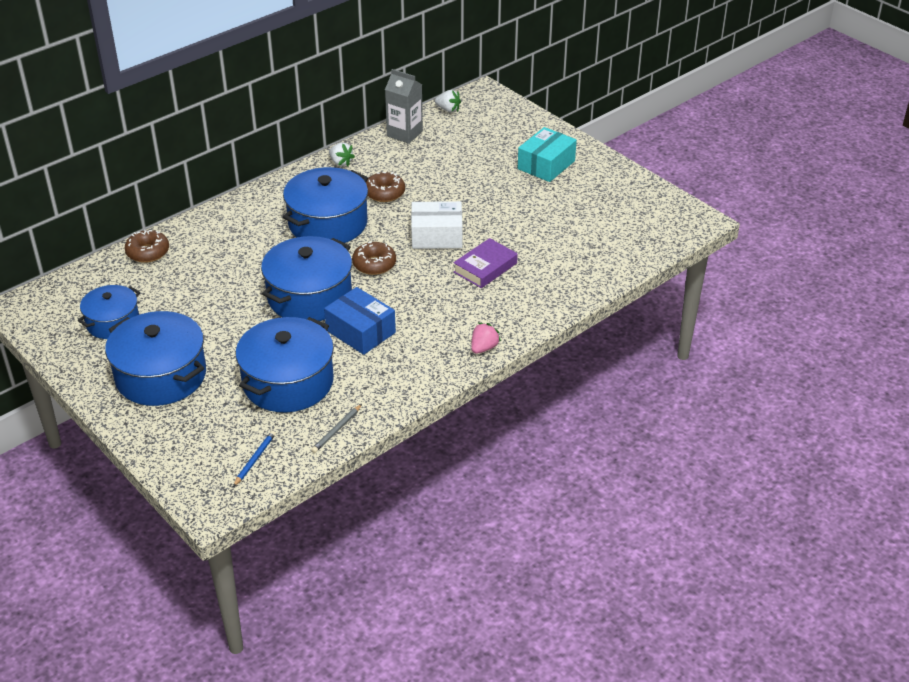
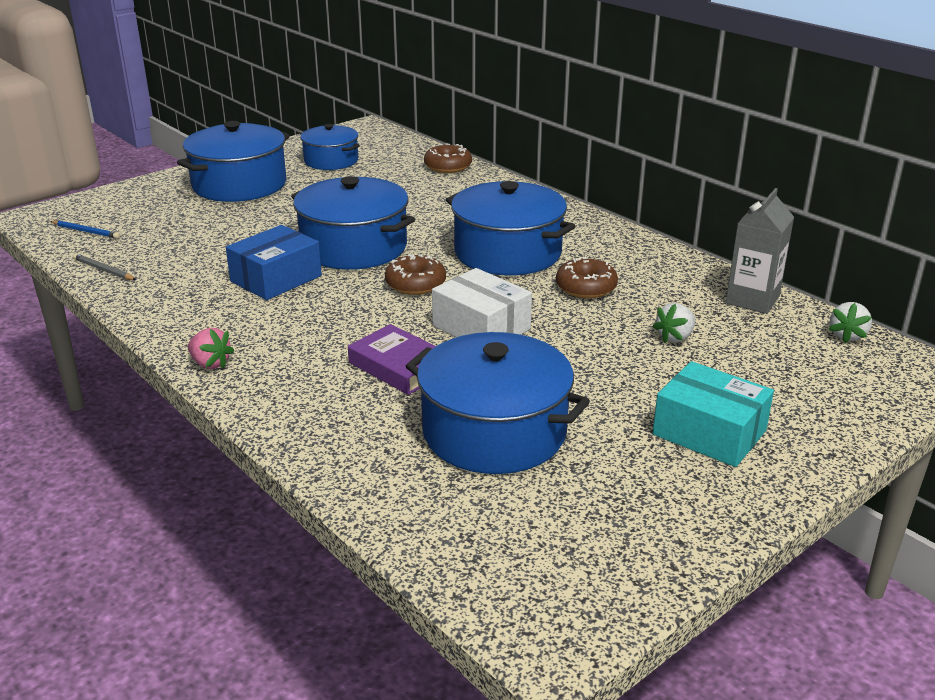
camera: 90 degrees right, 10 degrees down
(288, 382) = (200, 242): blue pot -> blue pot (494, 432)
(341, 162) = (654, 256): white strawberry -> white strawberry (675, 337)
(436, 236) = (481, 327): white box -> white box turned 45 degrees counterclockwise

